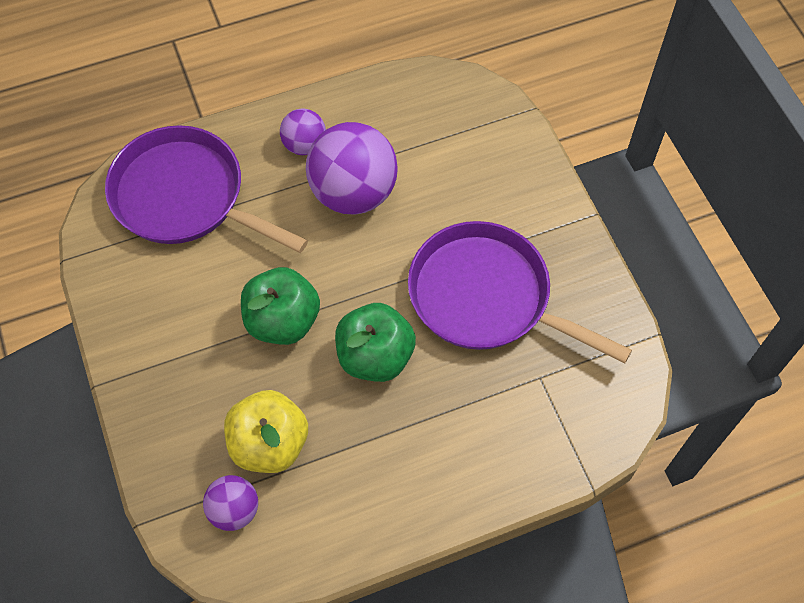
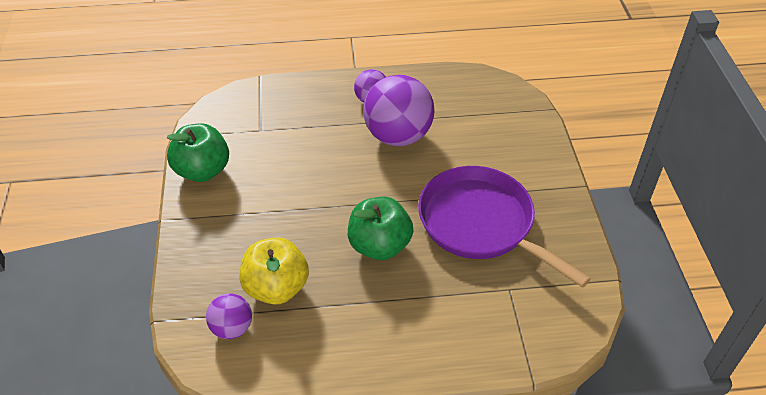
camera: 15 degrees right, 15 degrees down
(185, 197) = (274, 115): purple pan -> none
(282, 321) = (316, 207): green apple -> green apple (202, 170)

